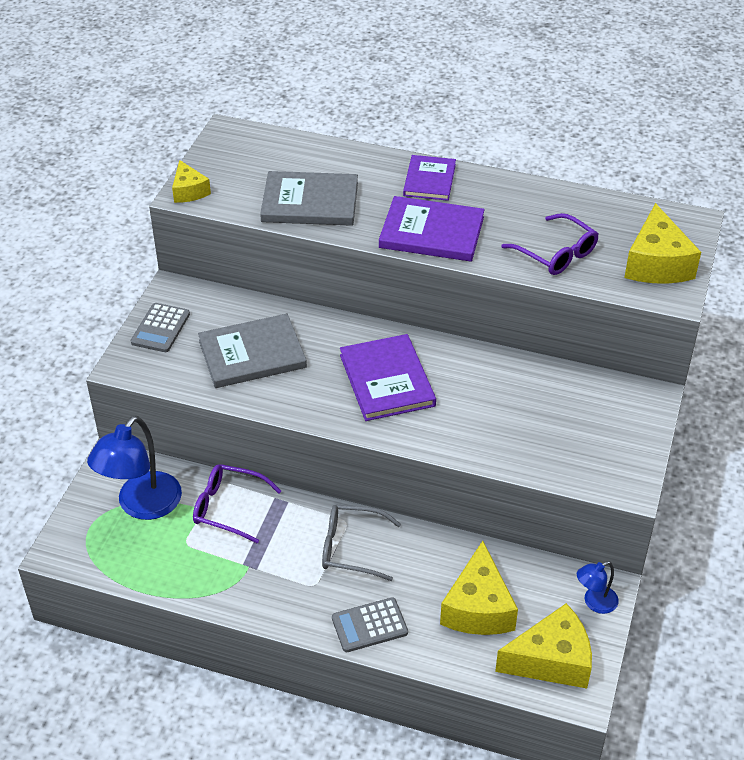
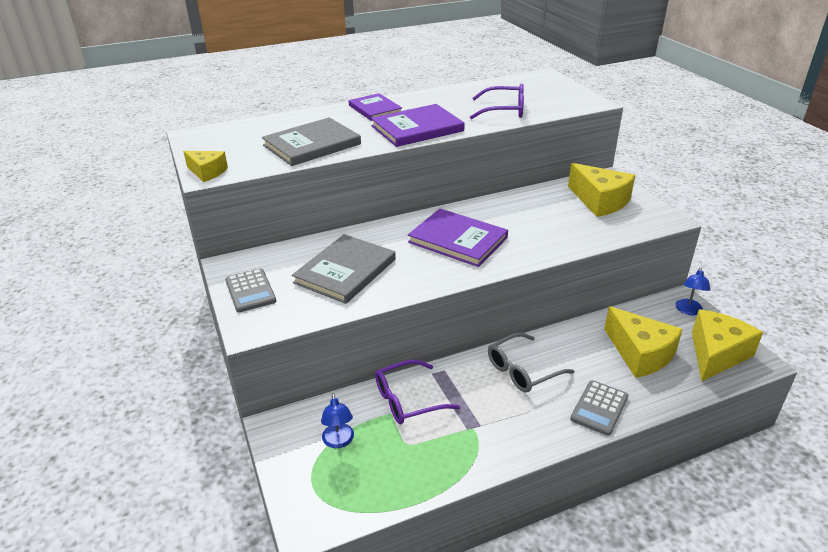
camera: 40 degrees left, 10 degrees down
(142, 506) = (339, 441): blue lamp -> blue lamp, size x0.51
(656, 263) = (560, 95): yellow cheese -> yellow cheese (600, 201)

